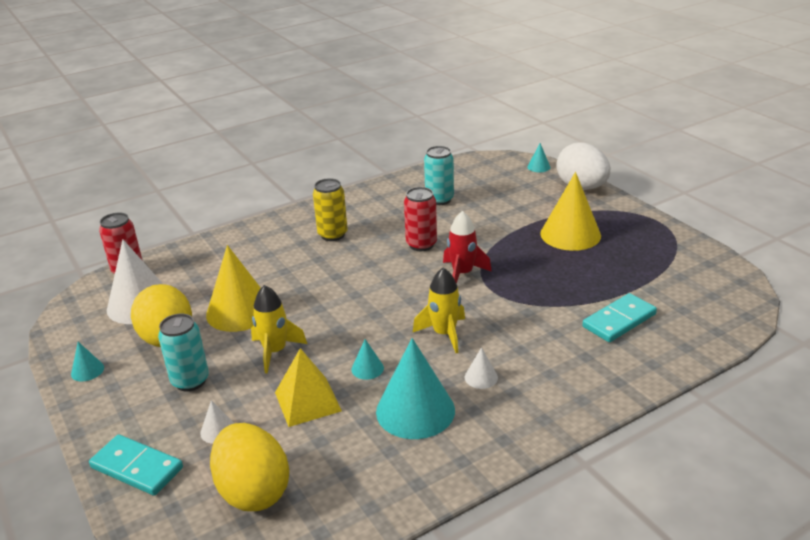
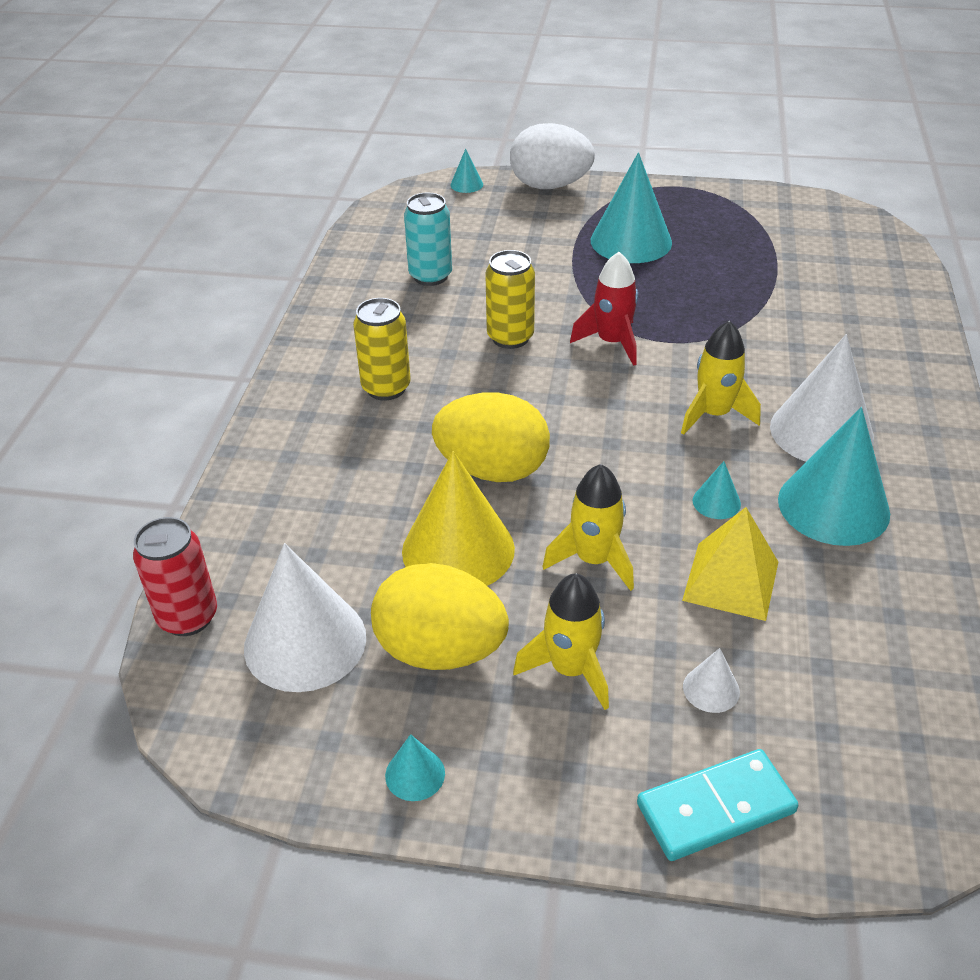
camera: 50 degrees left, 10 degrees up
(190, 381) = (570, 669): turquoise can -> yellow rocket
(253, 491) = (864, 709): yellow egg -> yellow egg (492, 470)
(421, 244) = (510, 337): red can -> yellow can
(481, 377) = (821, 431): white cone -> white cone, size x2.27
(570, 234) = (631, 241): yellow cone -> turquoise cone
(619, 320) = (819, 300): turquoise domino -> none

